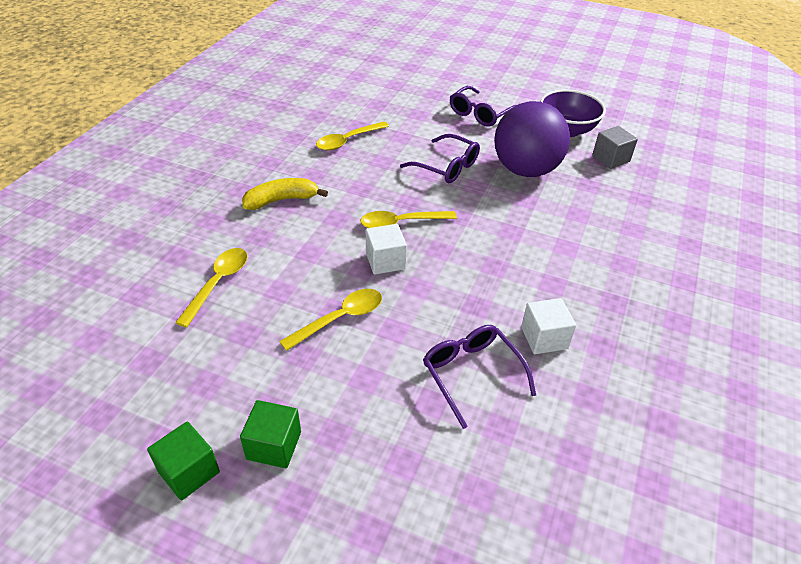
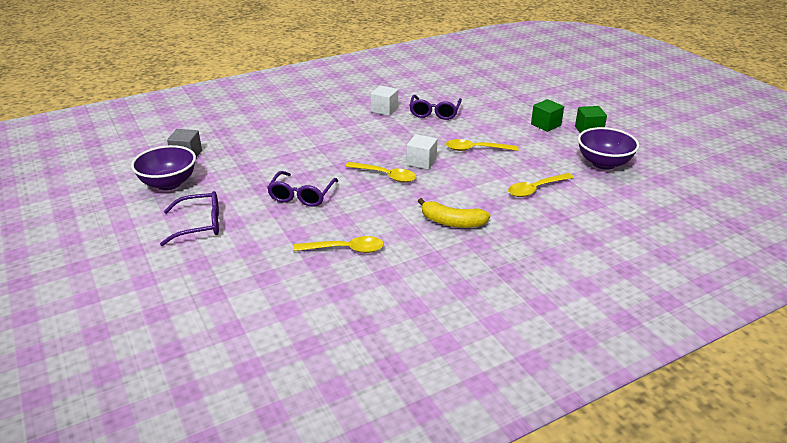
camera: 140 degrees left, 10 degrees down
(139, 384) = (603, 163): none -> purple bowl
(447, 167) = (301, 195): purple glasses -> purple glasses turned 150 degrees counterclockwise
(525, 170) = (254, 172): purple ball -> none

